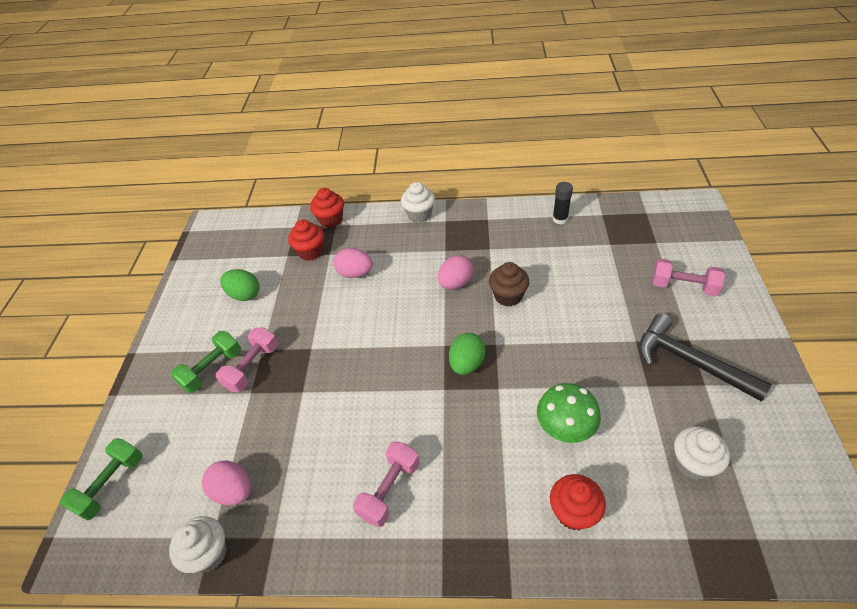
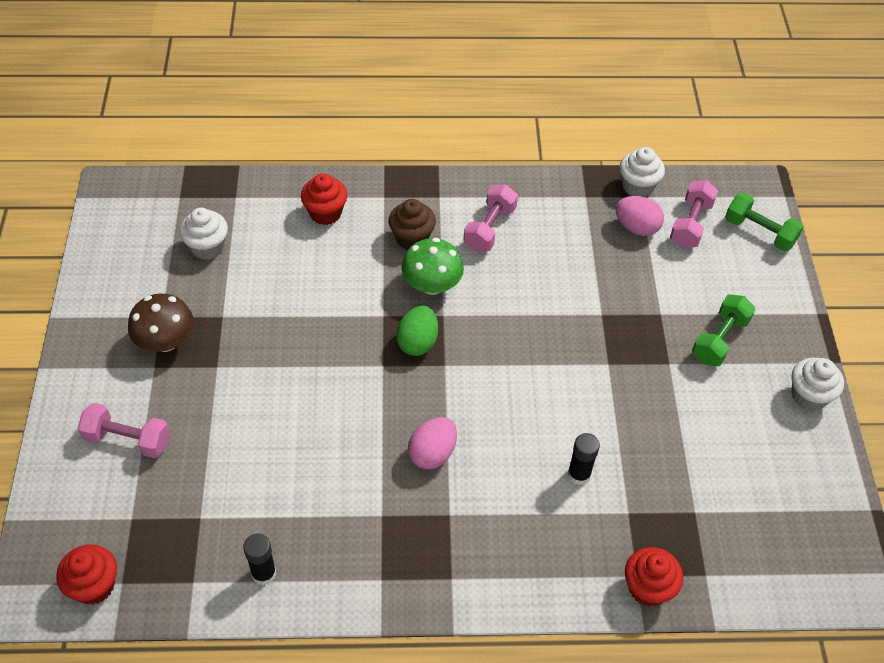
camera: 170 degrees right, 5 degrees up
(111, 485) = (759, 232): green dumbbell -> green dumbbell turned 75 degrees counterclockwise
(244, 294) = (729, 442): green egg -> none
(252, 367) = (671, 341): pink dumbbell -> pink dumbbell (690, 224)
(311, 252) = (659, 517): red cupcake -> red cupcake (94, 586)
(355, 273) = (579, 474): pink egg -> black glue stick
(419, 215) = (496, 594): white cupcake -> white cupcake (808, 396)
(508, 296) = (361, 431): brown cupcake -> brown cupcake (412, 238)
(565, 427) = (318, 278): green mushroom -> green mushroom (432, 285)
(690, 361) = (166, 341): black hammer -> brown mushroom

